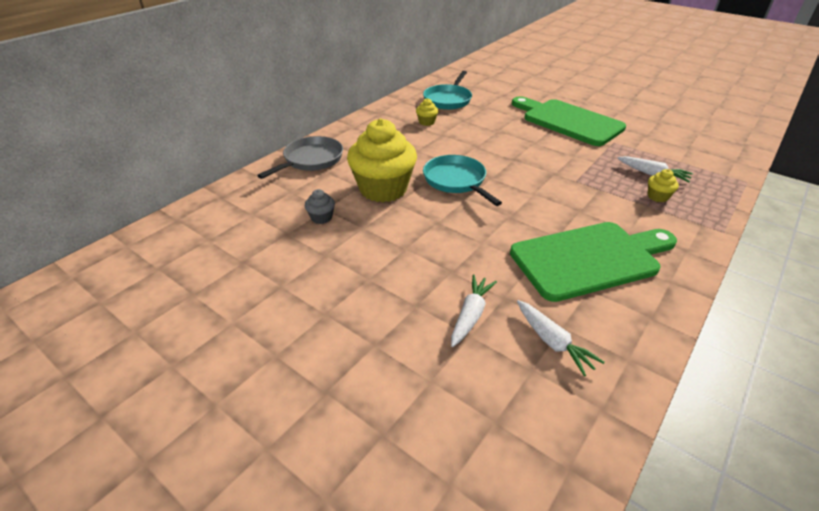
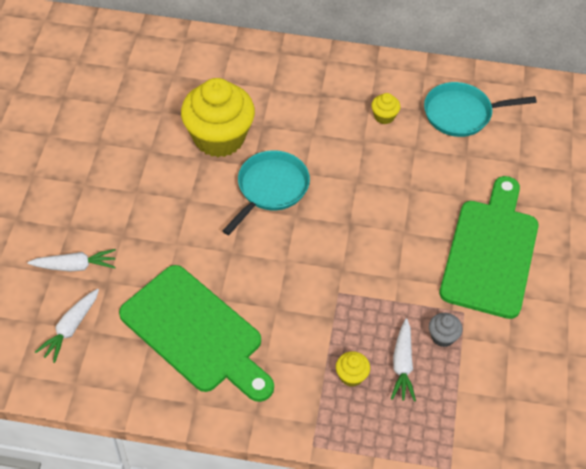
camera: 60 degrees right, 15 degrees up
(311, 160) = (236, 60): grey pan -> none
(321, 218) = (147, 115): grey cupcake -> grey cupcake (442, 337)

